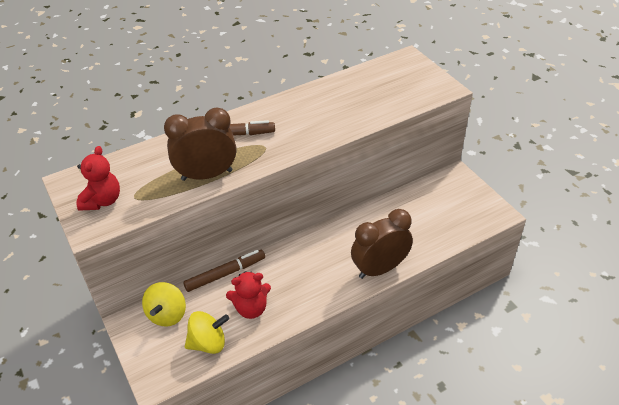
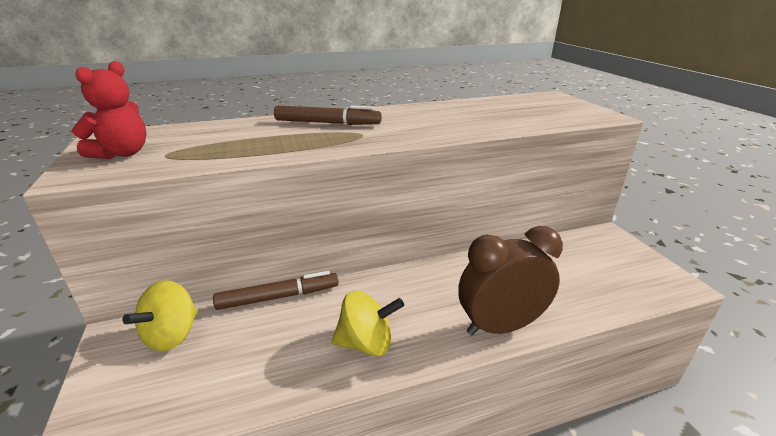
camera: 10 degrees right, 15 degrees down
(207, 175) = (273, 147): brown clock -> none
(208, 343) = (203, 389): yellow spinning top -> yellow spinning top (366, 343)
(251, 308) = (292, 348): red teddy bear -> none

